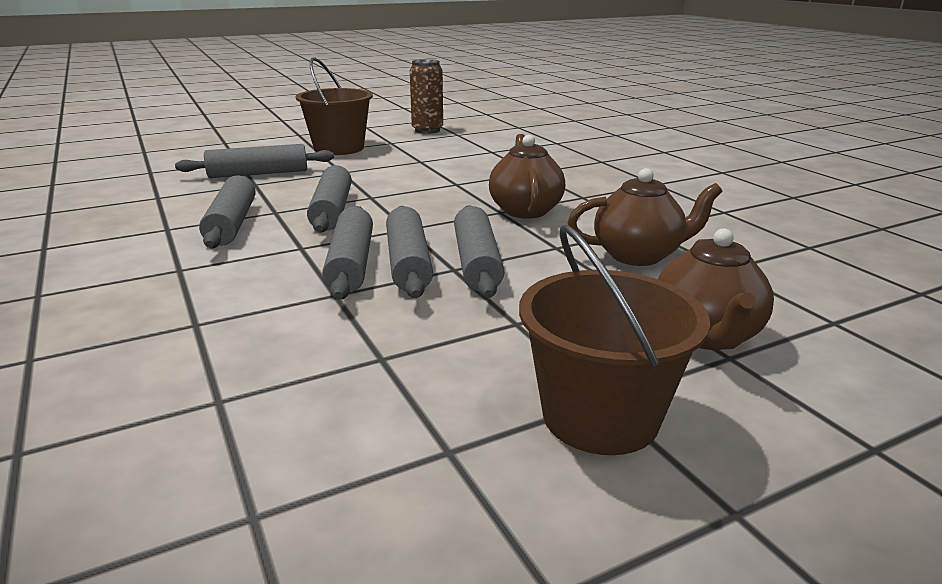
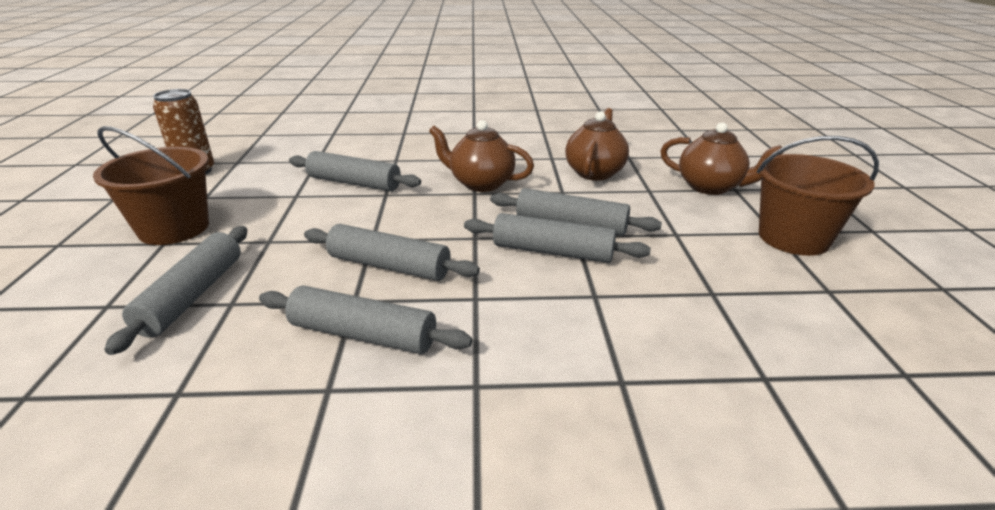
camera: 65 degrees left, 5 degrees up
(351, 264) = (536, 277): grey rolling pin -> grey rolling pin (354, 183)

